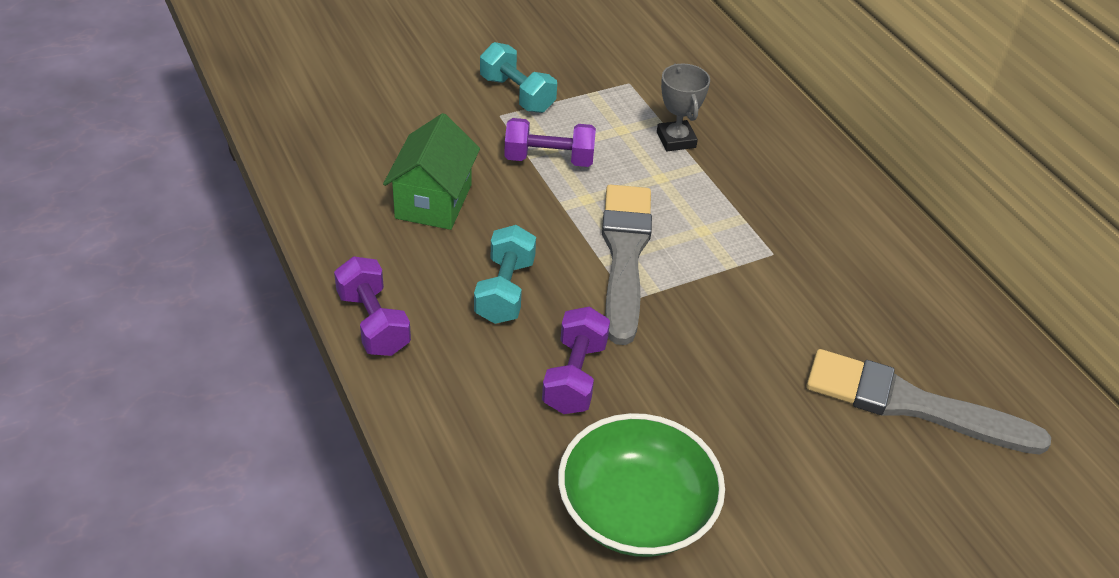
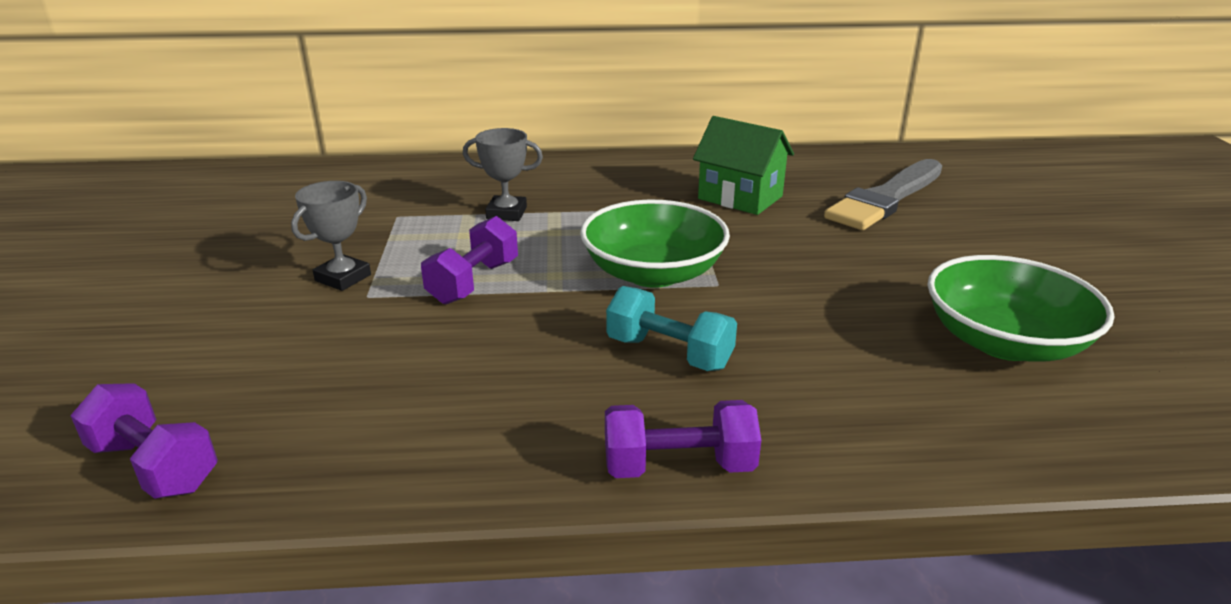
camera: 65 degrees left, 15 degrees down
(433, 201) = (480, 372): green house -> green house (740, 197)
(517, 94) = (343, 278): turquoise dumbbell -> grey trophy
(574, 376) = (818, 337): purple dumbbell -> purple dumbbell (154, 466)
(625, 255) = (653, 273): grey brush -> green bowl

